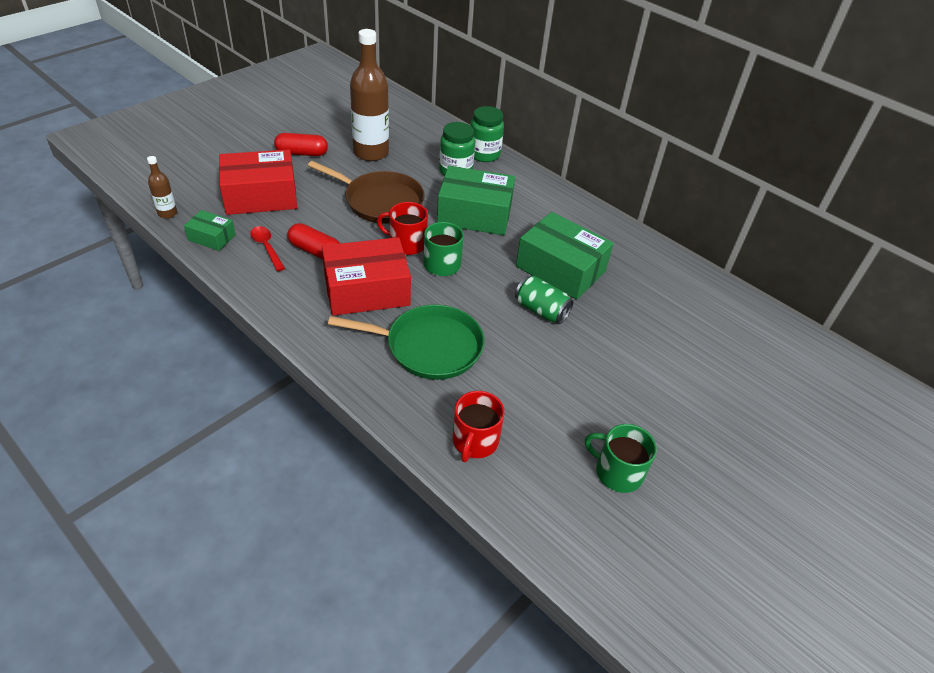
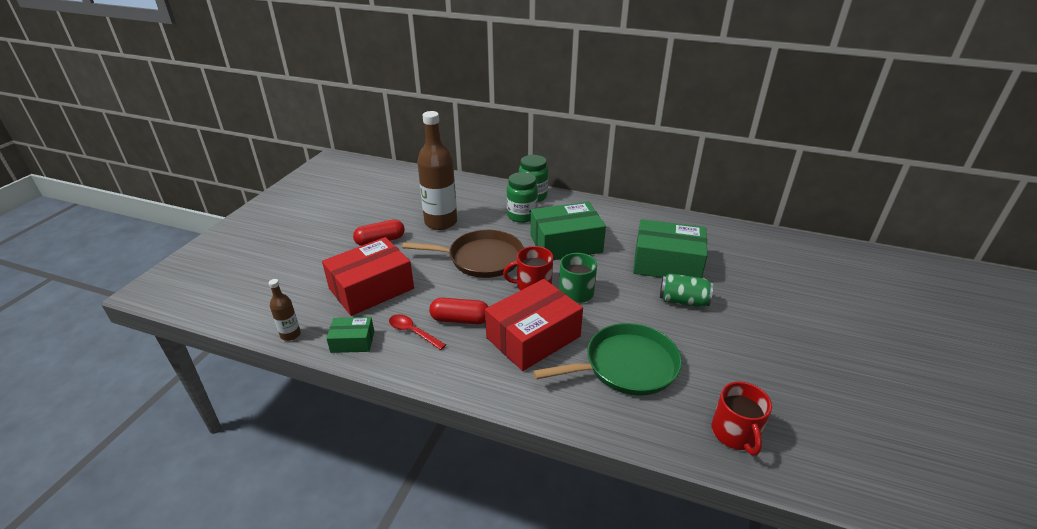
camera: 20 degrees left, 10 degrees down
(617, 472) = (858, 409): green mug -> none

